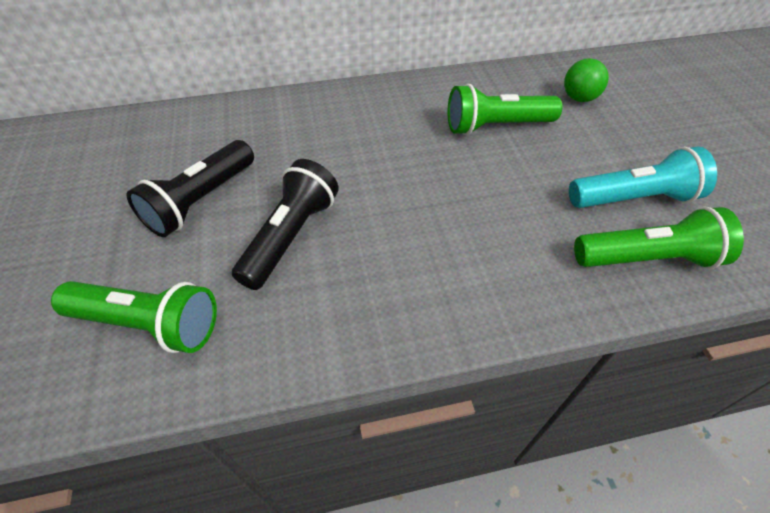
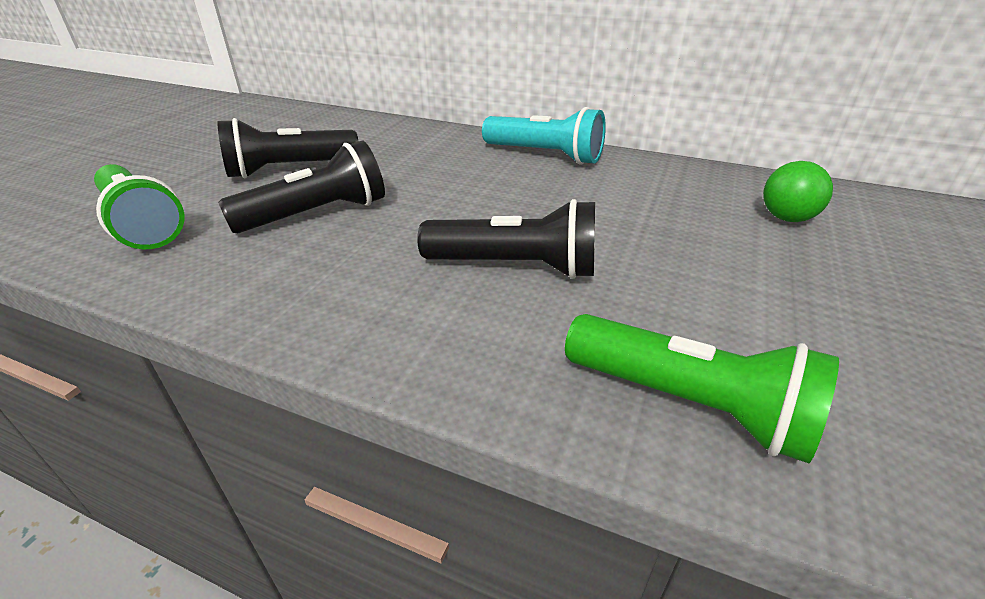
camera: 35 degrees right, 15 degrees down
(479, 212) = (516, 267): none -> black flashlight
(495, 126) = (636, 208): green flashlight -> none
(634, 198) = (750, 335): turquoise flashlight -> turquoise flashlight (545, 155)

